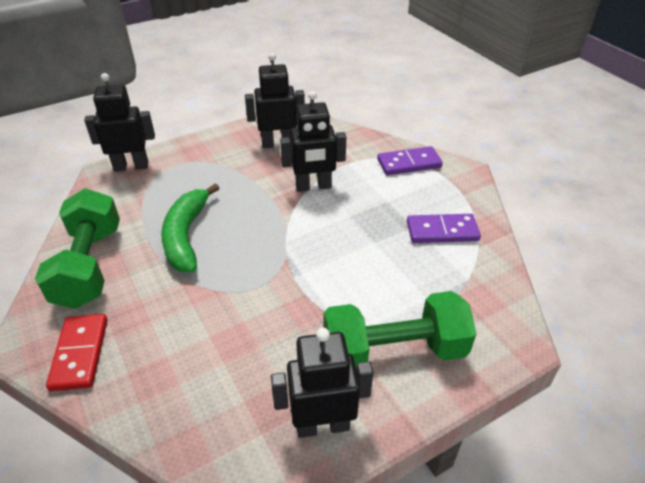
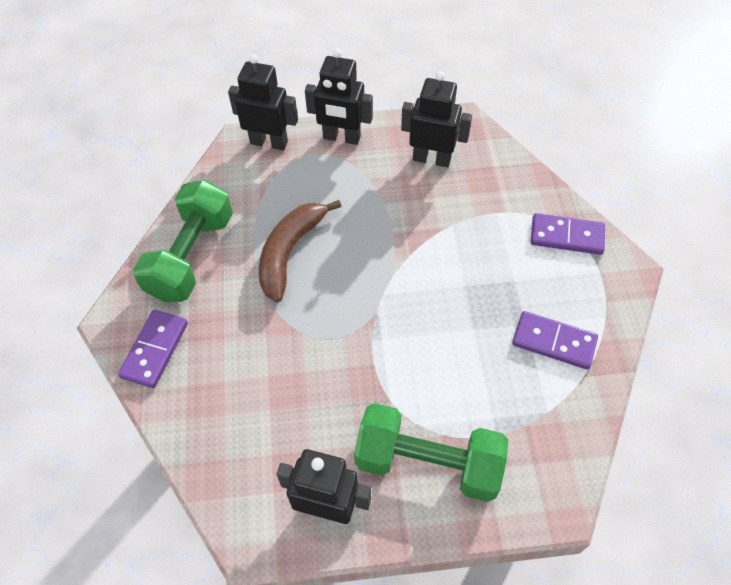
camera: 25 degrees right, 15 degrees up
(80, 353) = (155, 350): red domino -> purple domino
(186, 236) = (290, 252): green banana -> brown banana
(313, 187) = (443, 233): black robot -> black robot (341, 138)

